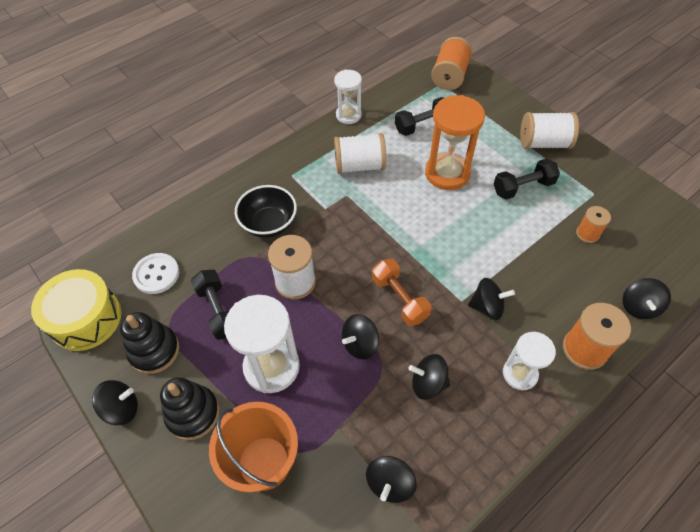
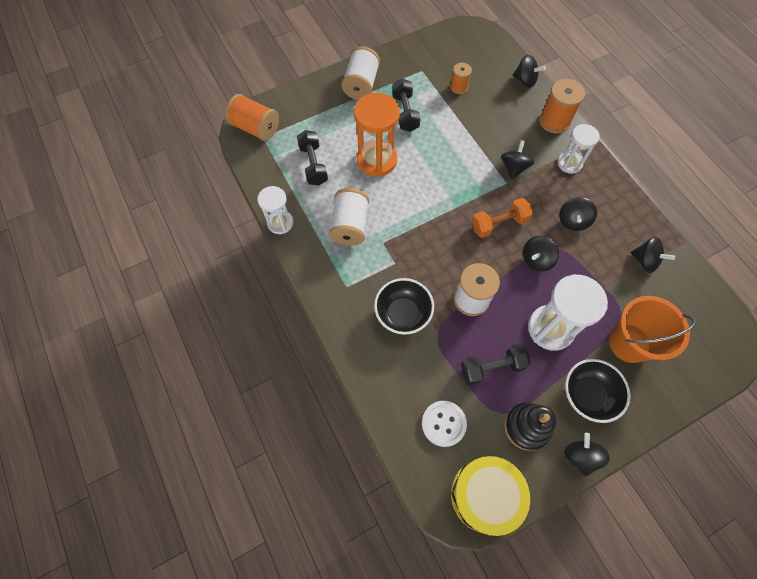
camera: 80 degrees left, 10 degrees up
(193, 413) = (587, 395): black stacking toy -> black bowl
(360, 344) = (536, 259): black spinning top -> black spinning top turned 75 degrees clockwise

